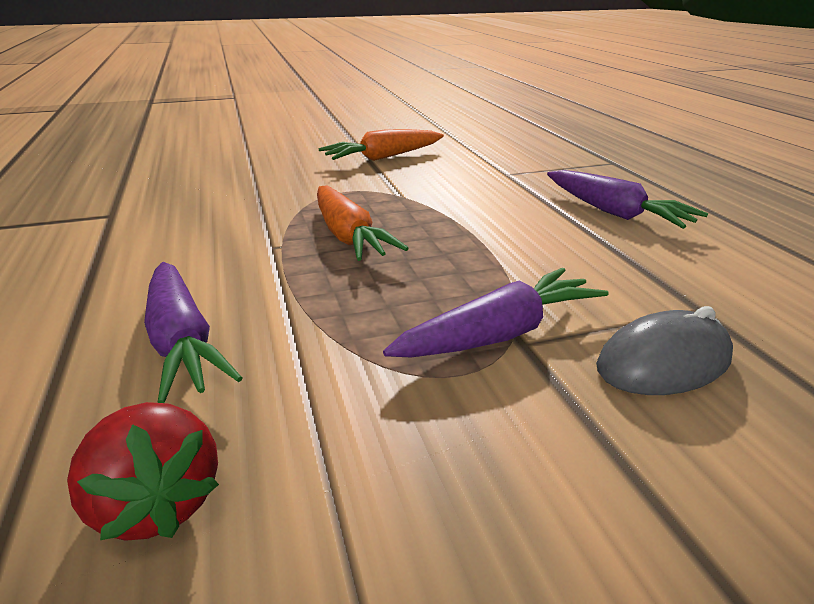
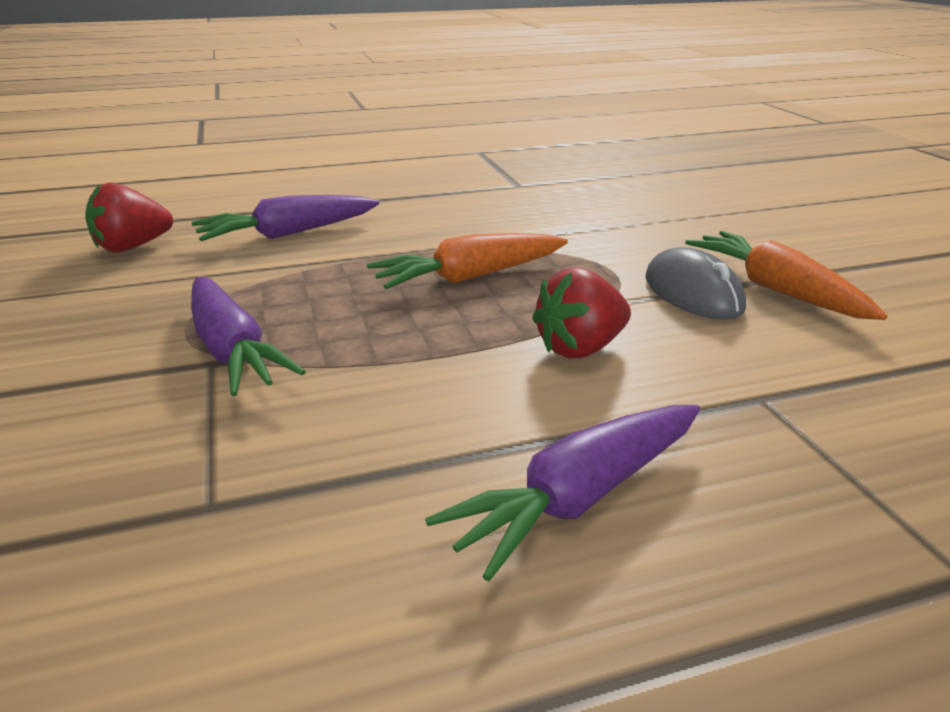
camera: 90 degrees right, 0 degrees up
(465, 205) = (580, 348): none -> red strawberry
(663, 362) = (123, 440): grey mouse -> grey mouse (692, 293)

